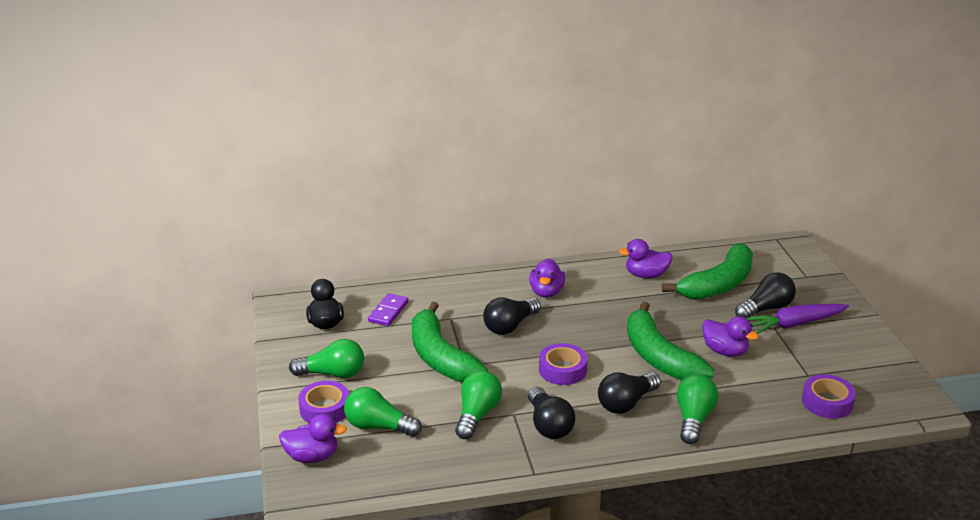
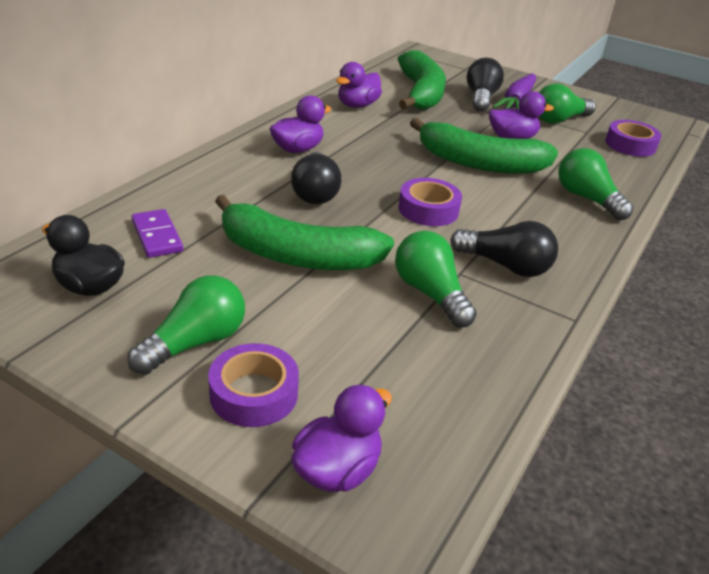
camera: 50 degrees left, 5 degrees up
(378, 426) = (354, 372): green light bulb -> green light bulb (559, 120)
(546, 292) = (298, 149): purple duck -> purple duck turned 90 degrees counterclockwise
(626, 403) = (524, 212): black light bulb -> none

